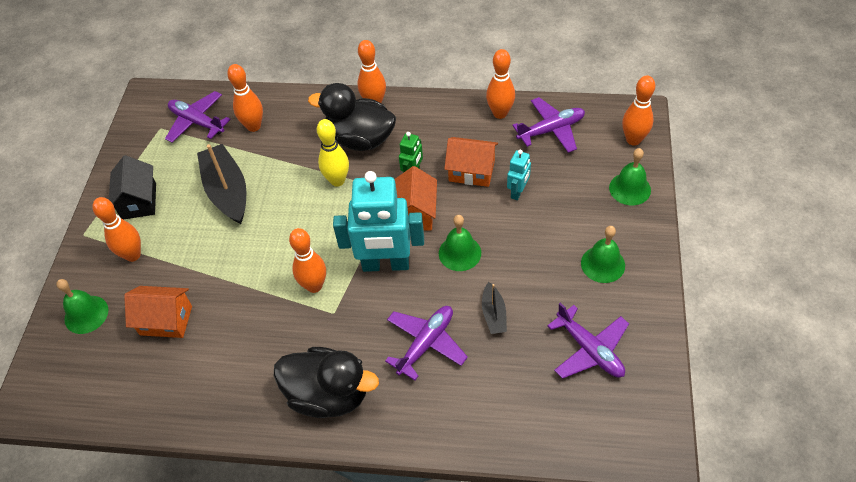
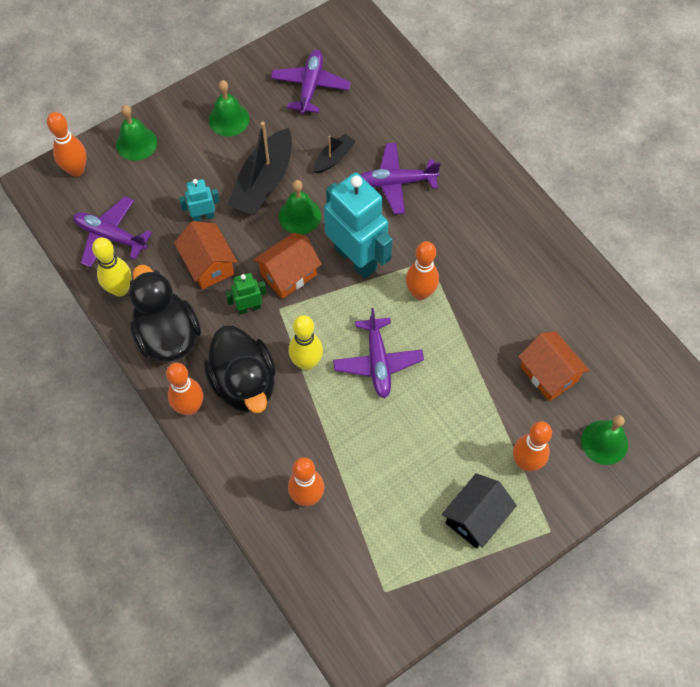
camera: 135 degrees left, 10 degrees up
(197, 122) = (347, 560): purple plane -> purple plane (378, 362)
(227, 191) = (397, 447): black boat -> black boat (263, 182)
(328, 394) = (490, 212): black duck -> black duck (167, 335)
(500, 113) = (120, 289): orange bowling pin -> yellow bowling pin

